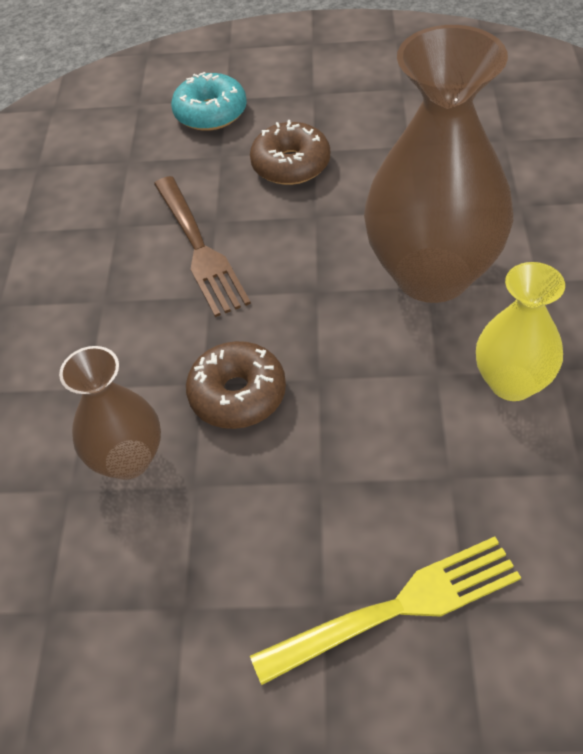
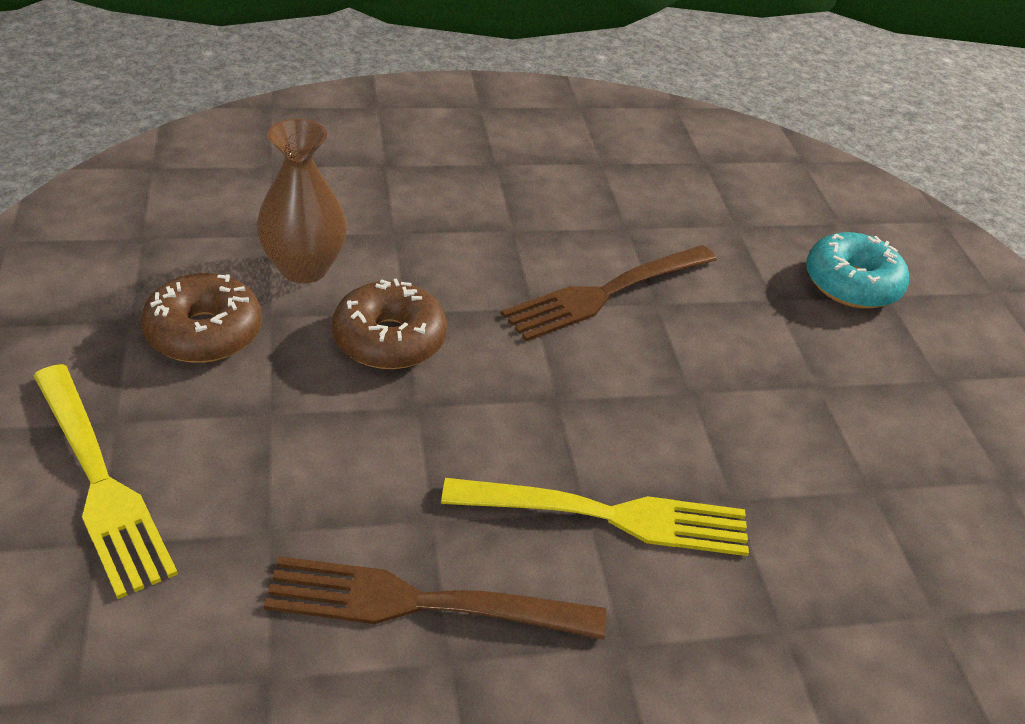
camera: 70 degrees right, 10 degrees down
(291, 165) = (780, 364): brown donut -> brown donut (204, 333)
(432, 274) = (609, 516): brown vase -> yellow fork
(512, 382) = (421, 603): yellow vase -> brown fork

